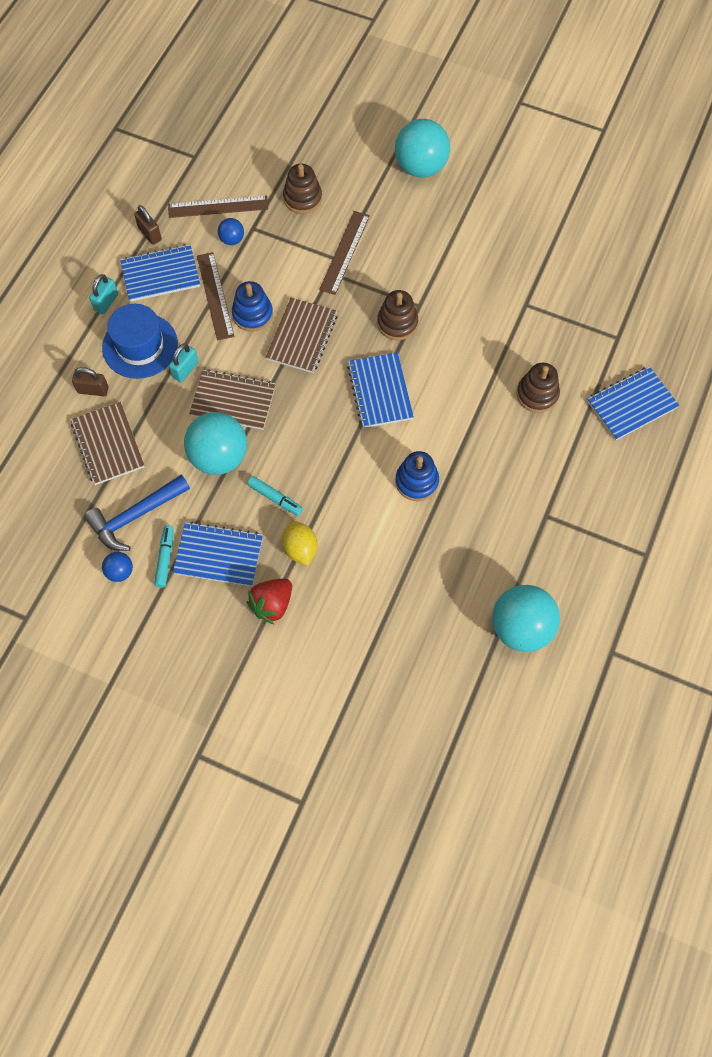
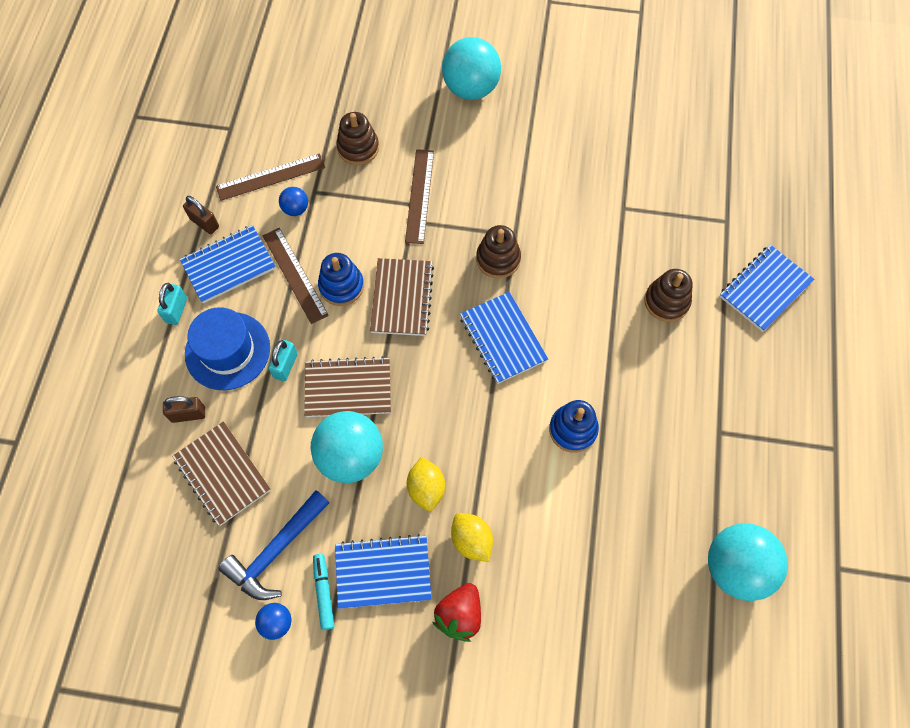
camera: 15 degrees left, 0 degrees up
(275, 498) = (426, 488): turquoise marker -> yellow lemon

